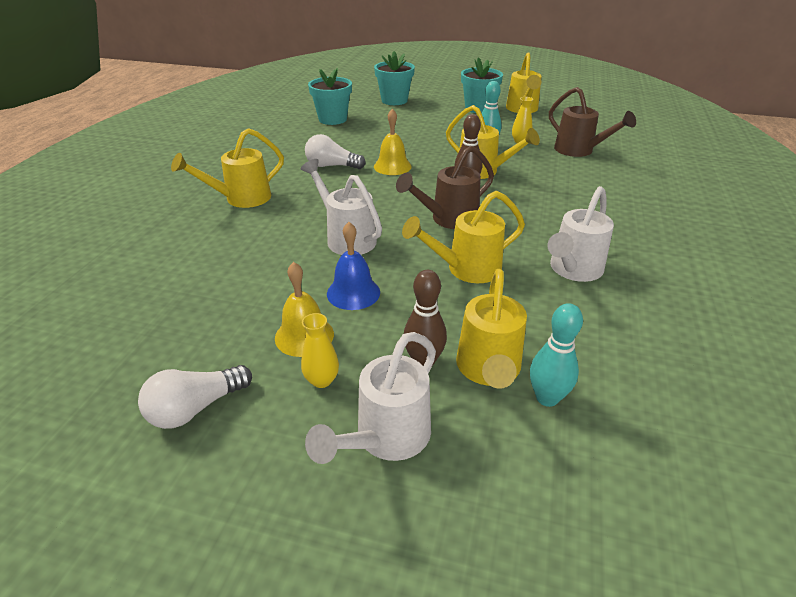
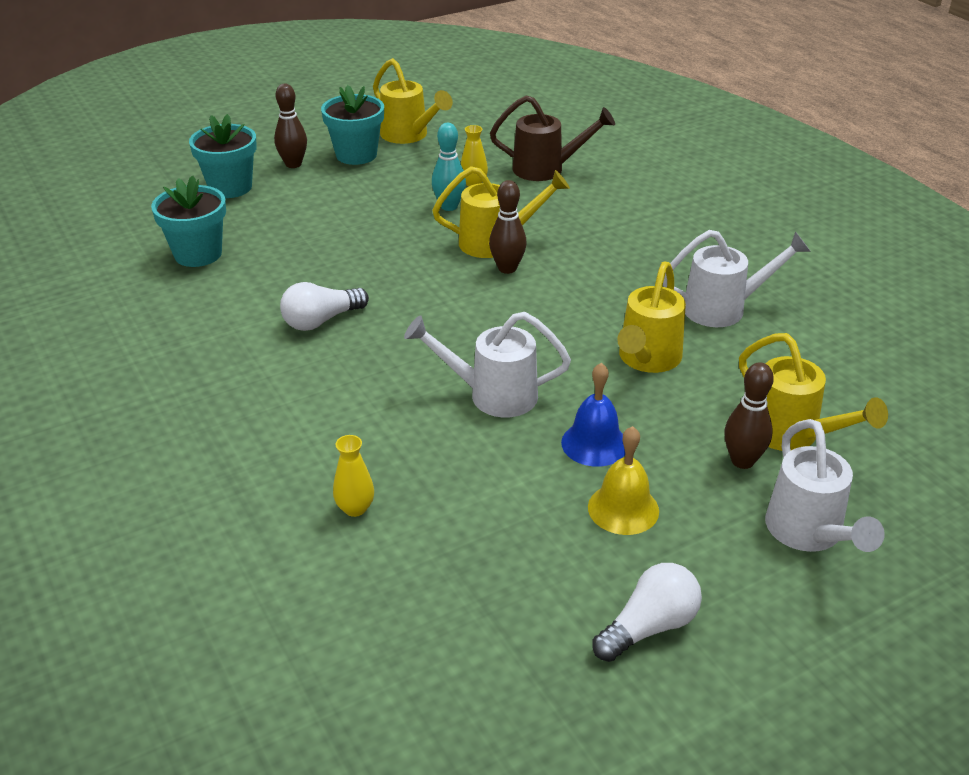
camera: 45 degrees left, 0 degrees up
(195, 408) = (649, 627): white light bulb -> white light bulb turned 135 degrees counterclockwise
(241, 199) = (292, 422): yellow watering can -> none
(322, 380) = (699, 531): yellow vase -> yellow vase (355, 508)
(392, 166) = (392, 284): yellow bell -> none
(440, 102) = (293, 164): none -> brown bowling pin
(448, 219) = (552, 317): brown watering can -> none
(547, 398) = (853, 427): turquoise bowling pin -> none
(573, 270) = (723, 308): white watering can -> white watering can turned 90 degrees counterclockwise

